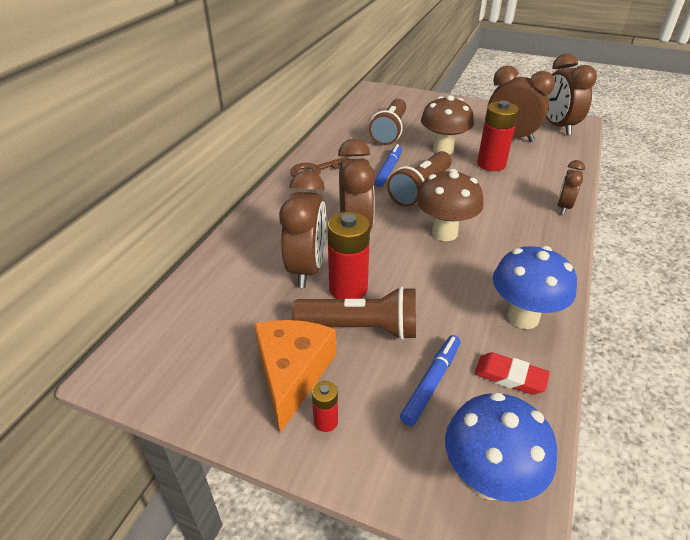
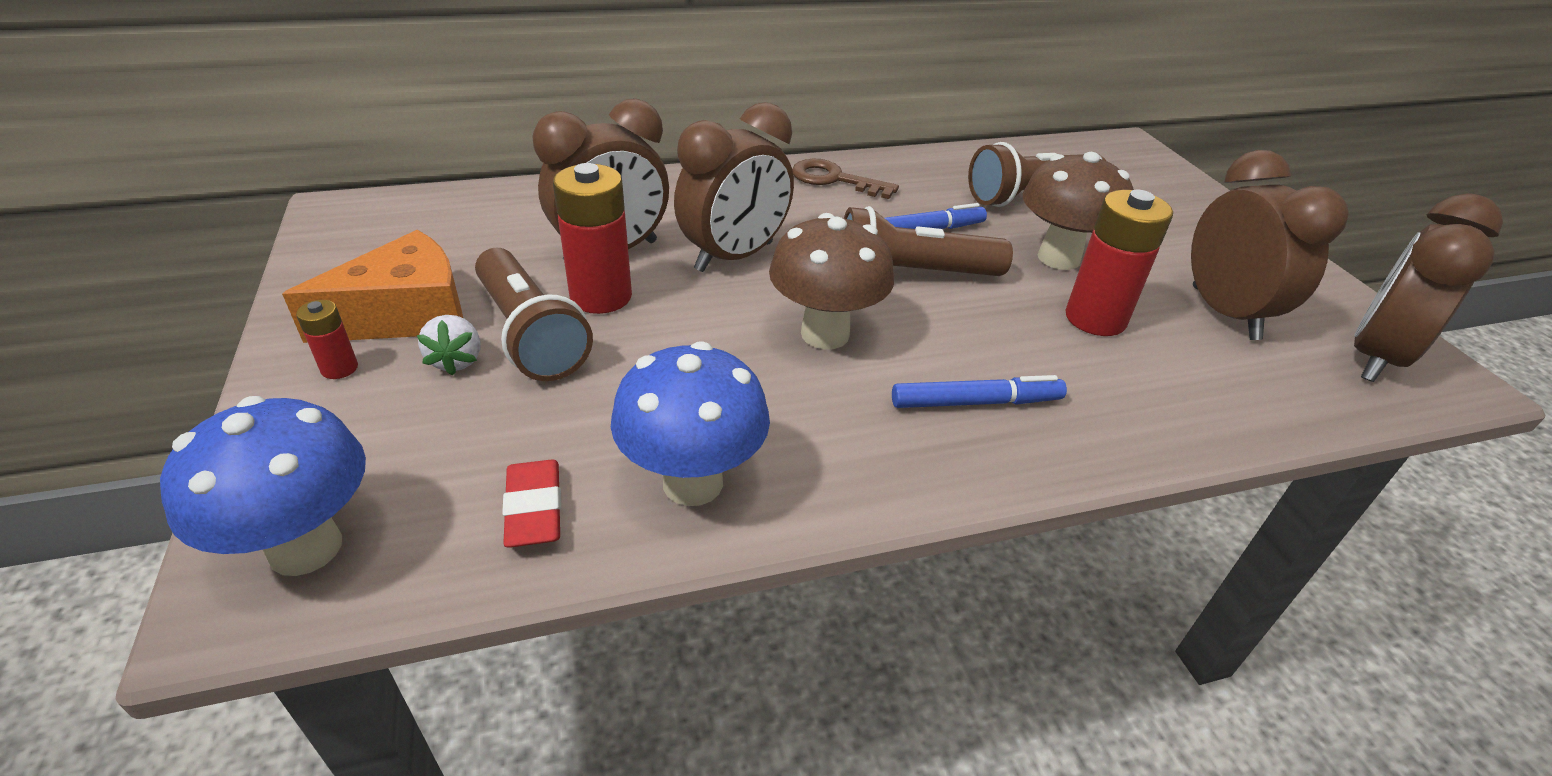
camera: 50 degrees right, 0 degrees up
(361, 366) = (457, 360): none -> white strawberry
(431, 383) = (466, 432): blue marker -> blue marker (976, 402)
(563, 207) = (1084, 444): brown clock -> none

